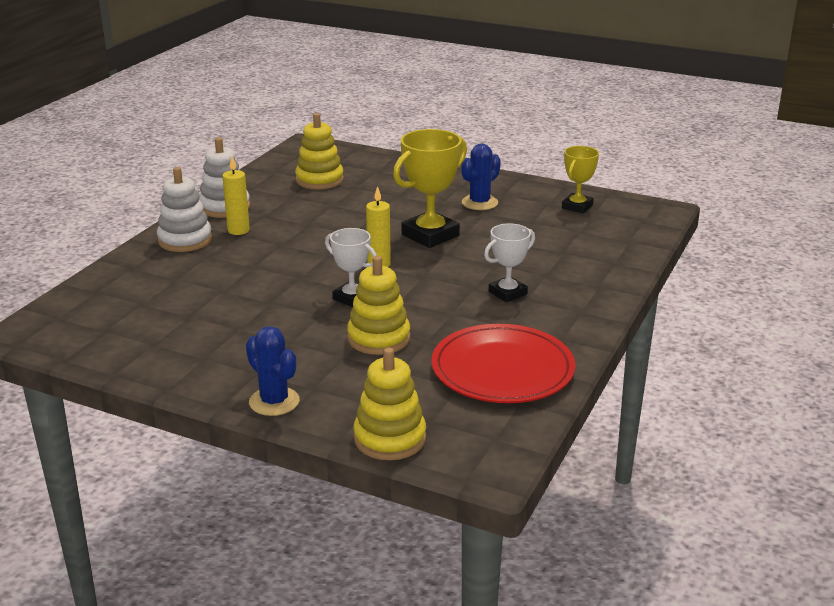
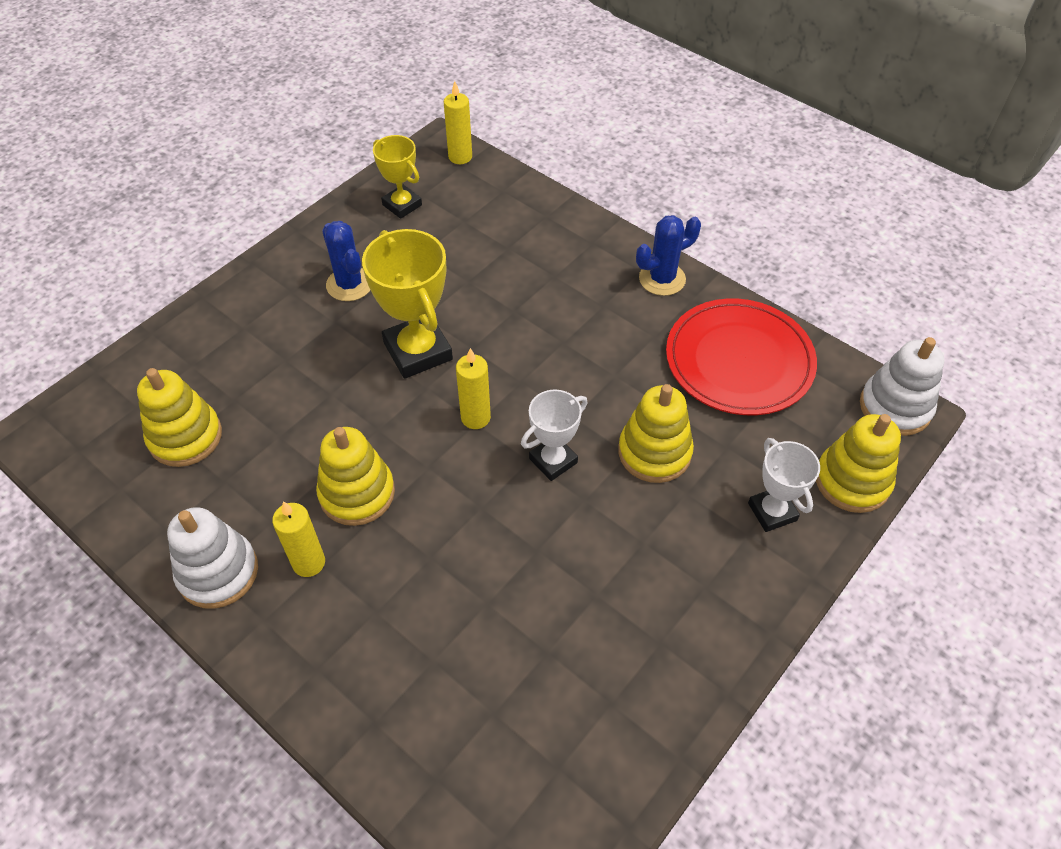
camera: 75 degrees left, 25 degrees up
(185, 240) = (310, 638): white stacking toy -> white stacking toy (895, 407)
(274, 401) = (771, 577): blue cactus -> blue cactus (662, 279)
(296, 235) = (357, 493): none -> yellow stacking toy
(507, 293) = (585, 317): white trophy -> white trophy (772, 512)
(654, 219) = (460, 157): none -> yellow candle

